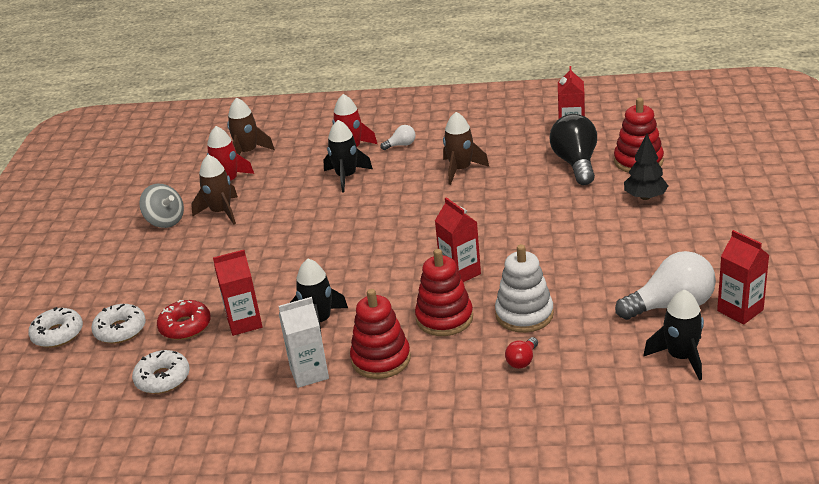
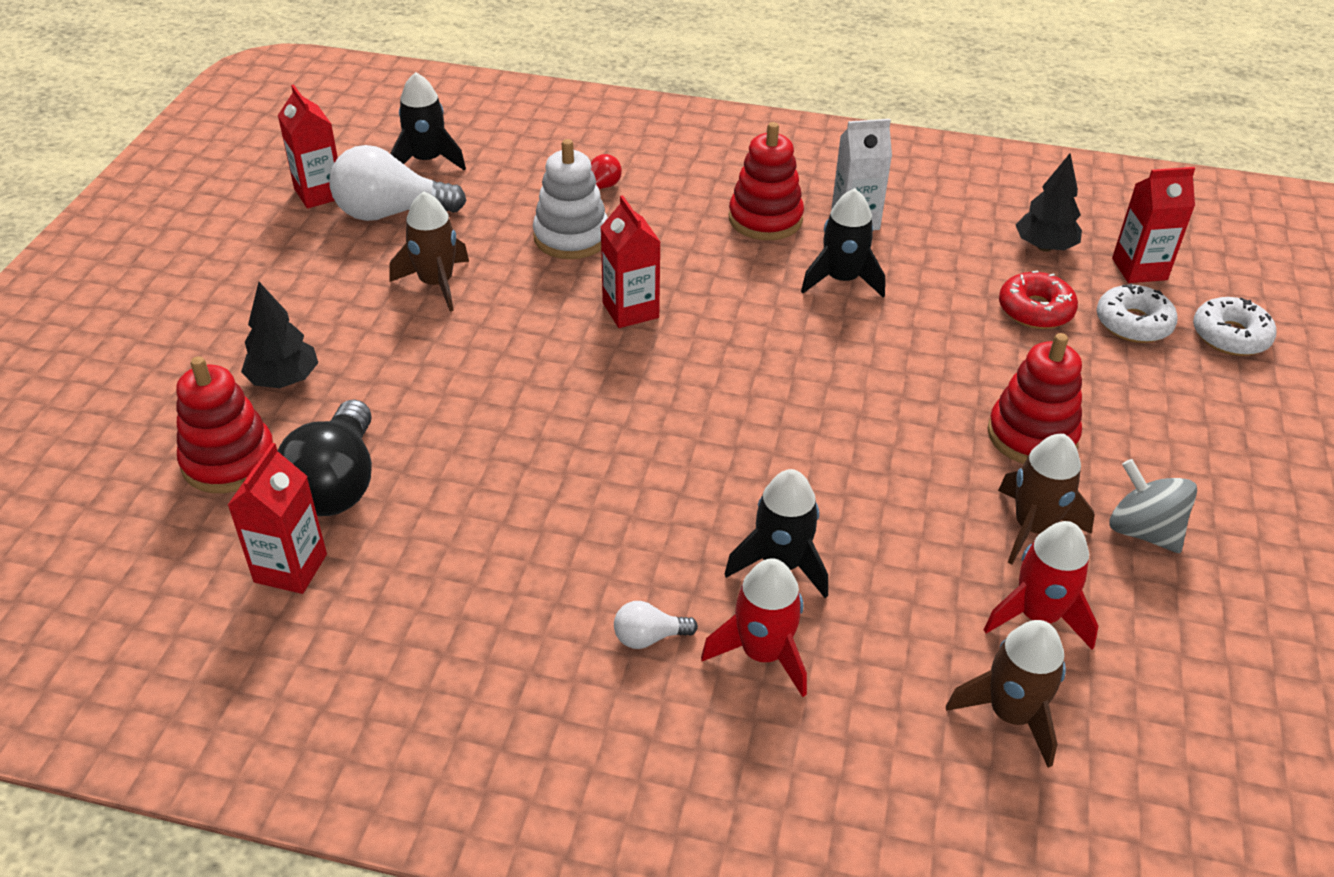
camera: 175 degrees left, 10 degrees up
(163, 379) = (1044, 247): white donut -> black tree
(244, 323) = (948, 298): red carton -> red carton (1139, 269)
(444, 318) = (673, 252): red stacking toy -> red stacking toy (1032, 435)
(460, 170) = (551, 524): brown rocket -> brown rocket (436, 283)

